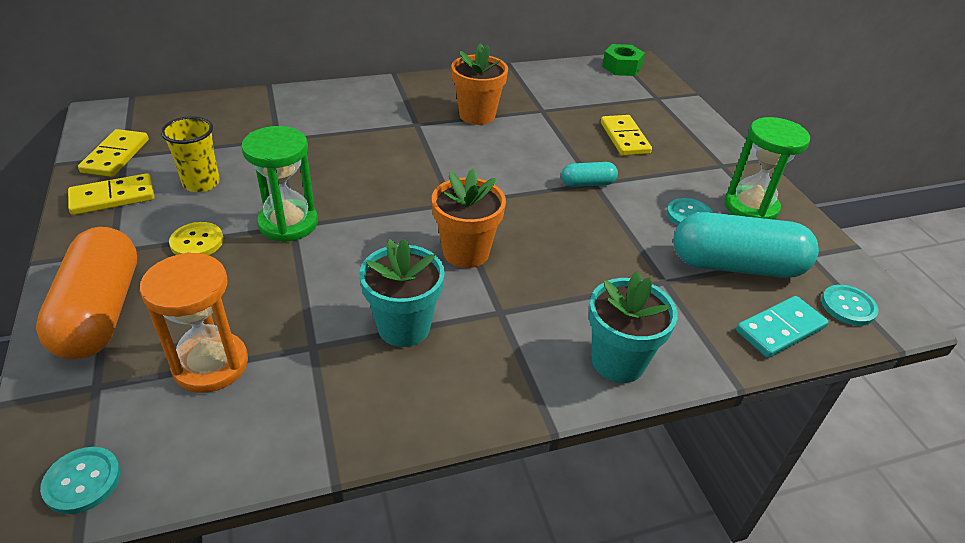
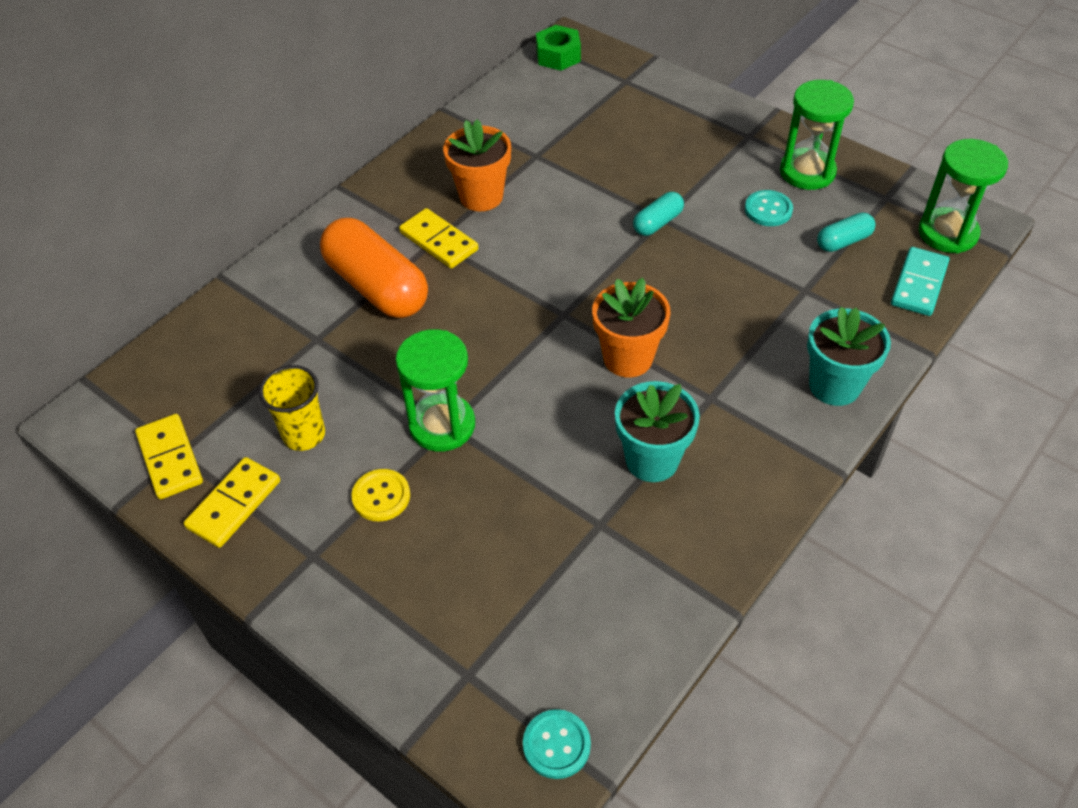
camera: 30 degrees left, 10 degrees up
(100, 312) = (383, 615): orange capsule -> orange capsule (377, 286)
(210, 365) = (538, 594): orange hourglass -> none
(624, 138) = (641, 149): yellow domino -> yellow domino (438, 241)
(736, 265) = (843, 241): turquoise capsule -> turquoise capsule, size x0.48
(848, 306) = (947, 233): turquoise button -> green hourglass

